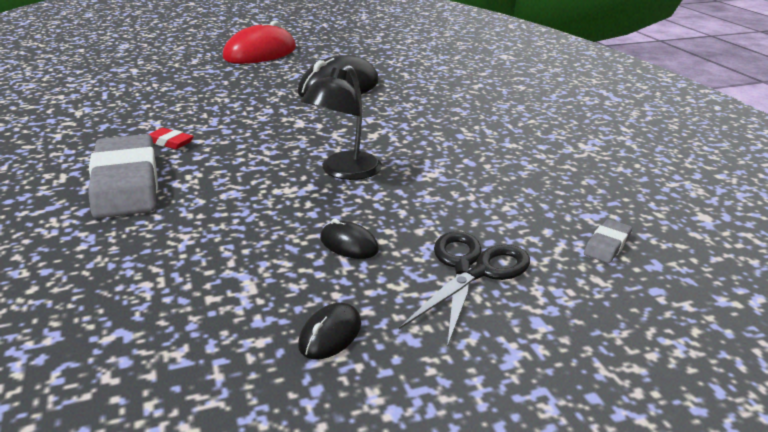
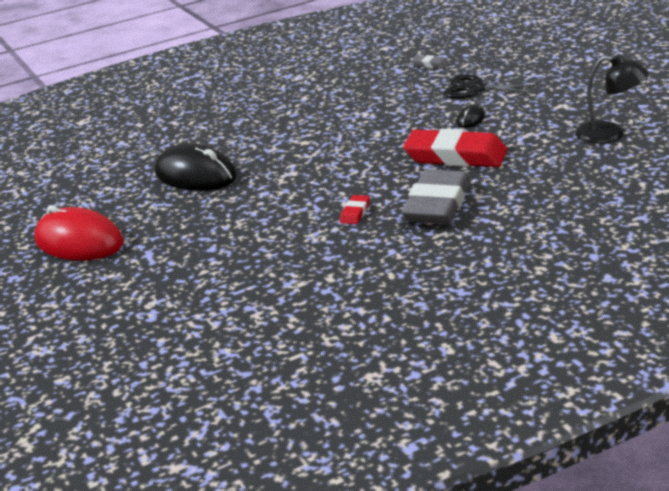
camera: 95 degrees left, 0 degrees up
(126, 184) = (437, 204): grey eraser -> grey eraser turned 45 degrees counterclockwise
(237, 213) = (455, 156): none -> red eraser
(330, 334) = (552, 108): black mouse -> none
(344, 172) = (377, 138): black lamp -> black lamp (610, 134)

